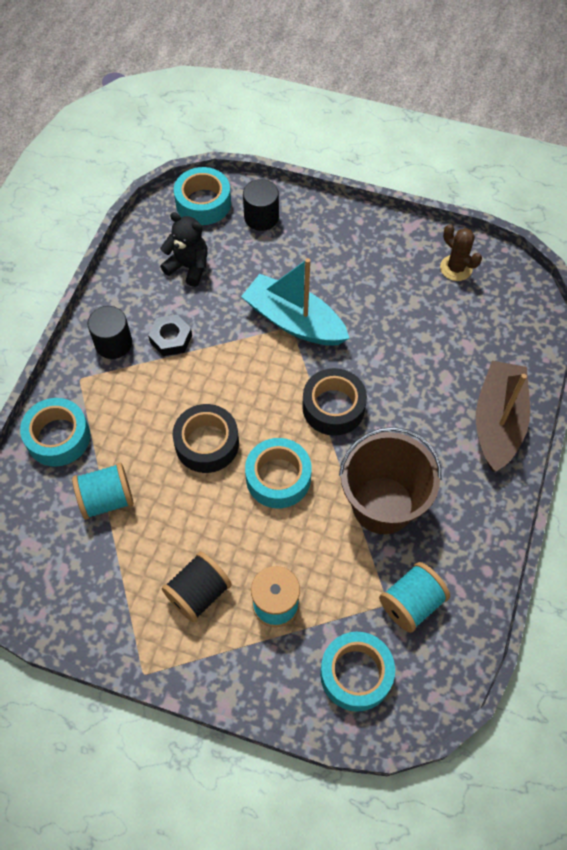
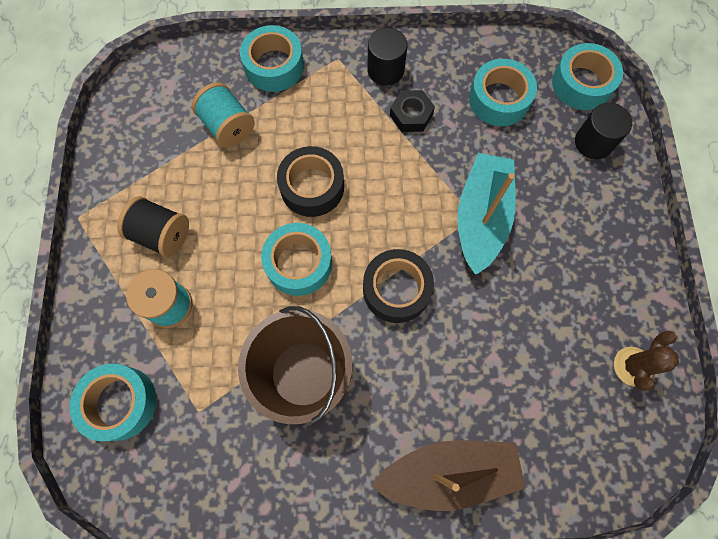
camera: 70 degrees right, 10 degrees up
(188, 267) = (499, 99): black teddy bear -> turquoise tape
(411, 603) = (205, 436): turquoise spool -> none

